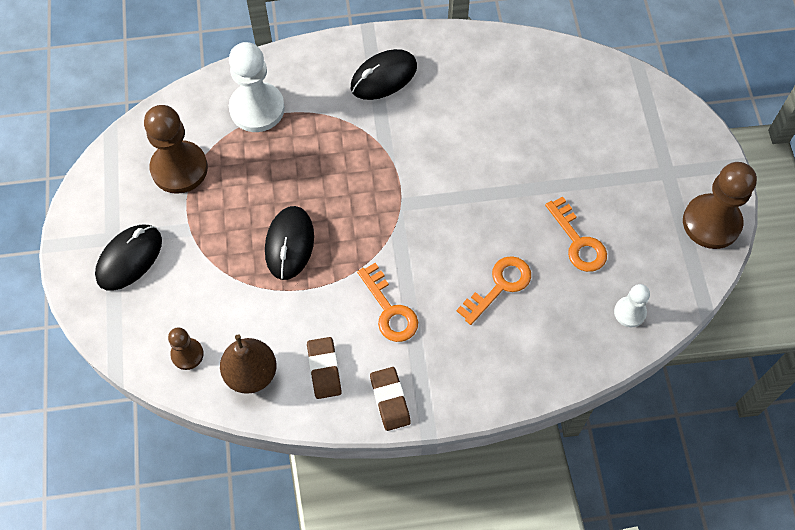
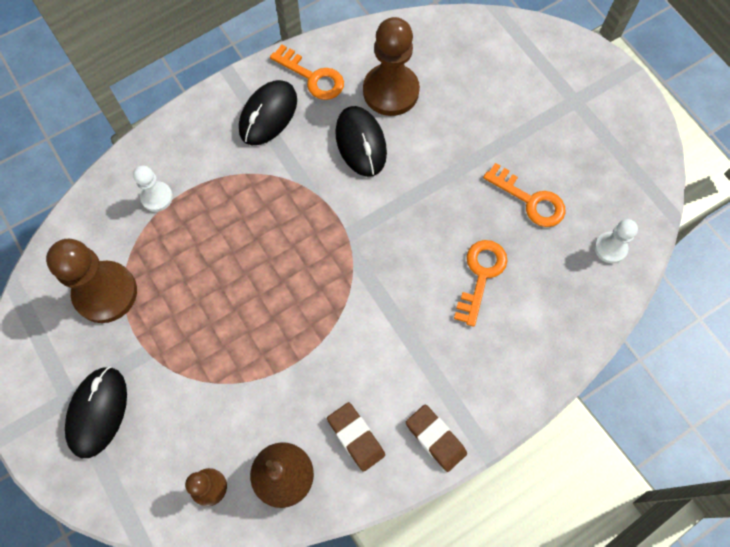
camera: 25 degrees left, 5 degrees up
(257, 109) = (157, 197): white pawn -> white pawn, size x0.53
(289, 244) = (258, 323): black mouse -> black mouse (361, 143)
(389, 310) = (389, 346): orange key -> orange key (313, 77)
(711, 223) = (636, 132): brown pawn -> brown pawn (391, 91)

